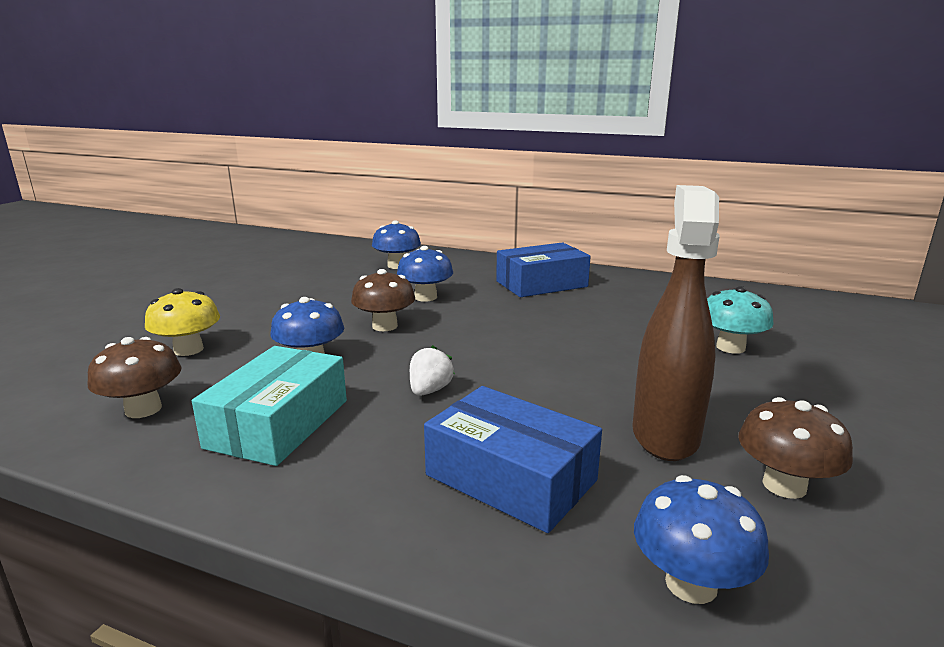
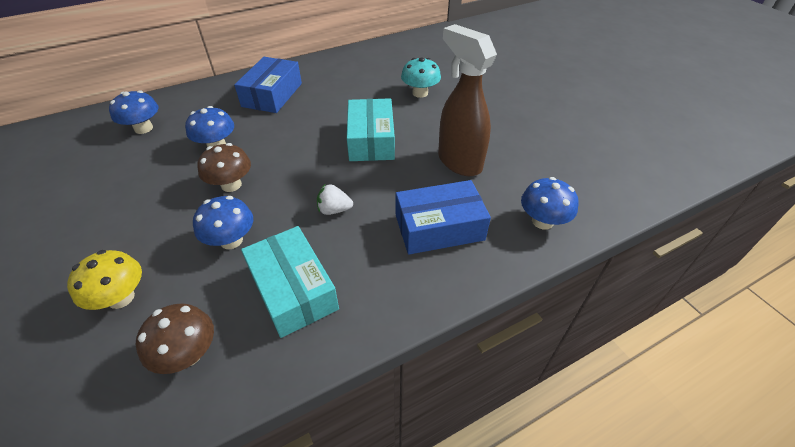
camera: 50 degrees left, 25 degrees up
(429, 390) = (334, 210): white strawberry -> white strawberry turned 60 degrees counterclockwise
(580, 358) = (371, 140): none -> turquoise box
(784, 485) = (518, 158): brown mushroom -> none

